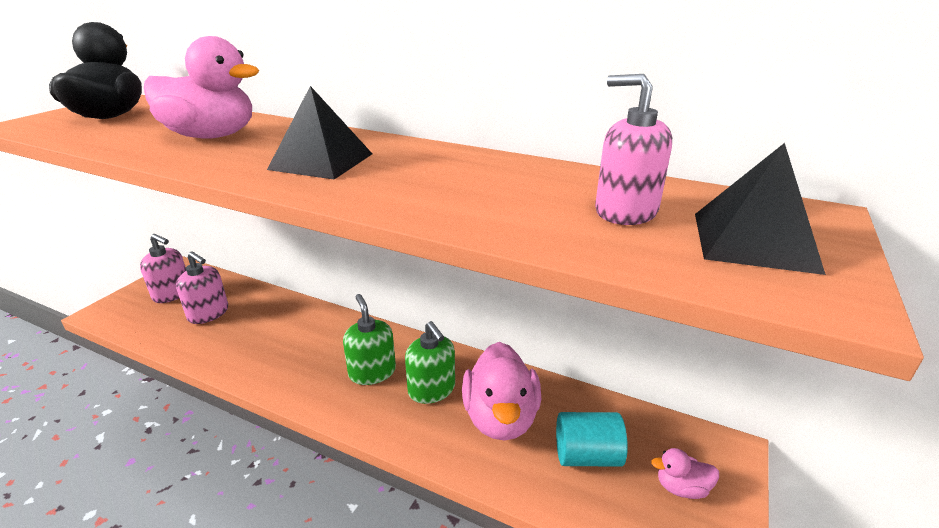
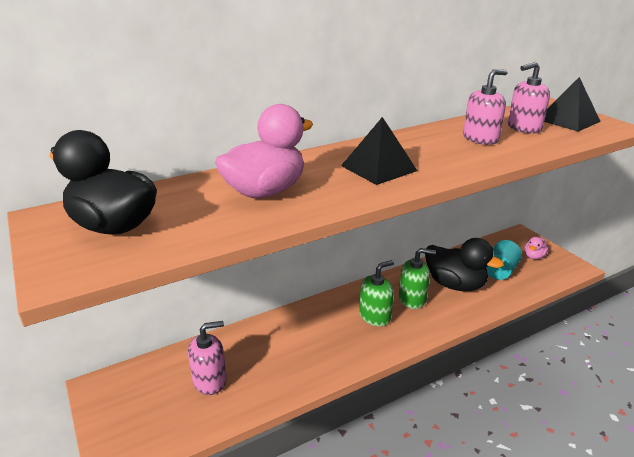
camera: 55 degrees left, 0 degrees up
(172, 293) = (142, 399): pink soap dispenser -> pink soap dispenser (480, 138)
(372, 372) = (375, 316): green soap dispenser -> green soap dispenser turned 135 degrees clockwise
(500, 418) = (455, 284): pink duck -> black duck

